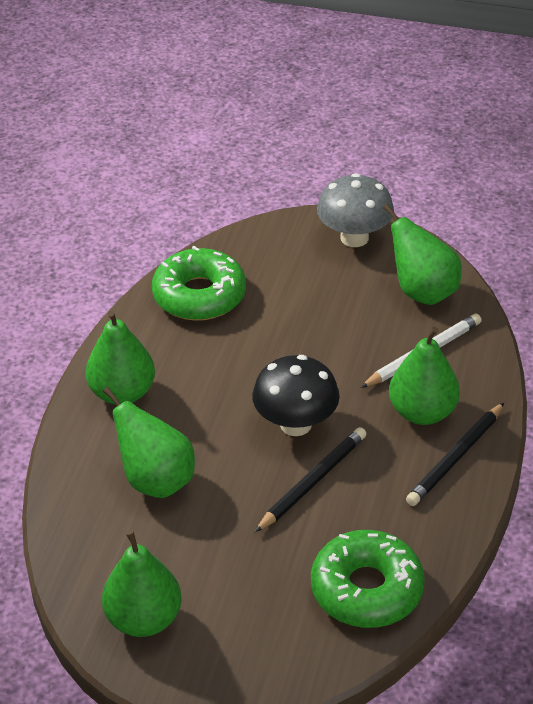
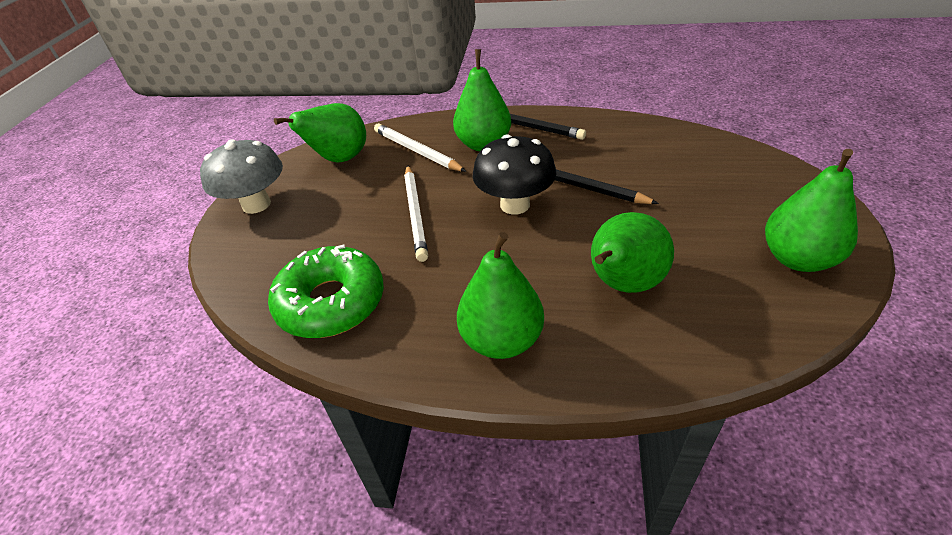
camera: 95 degrees left, 0 degrees up
(304, 349) = (415, 214): none -> white pencil
(366, 589) = (676, 147): green donut -> none

